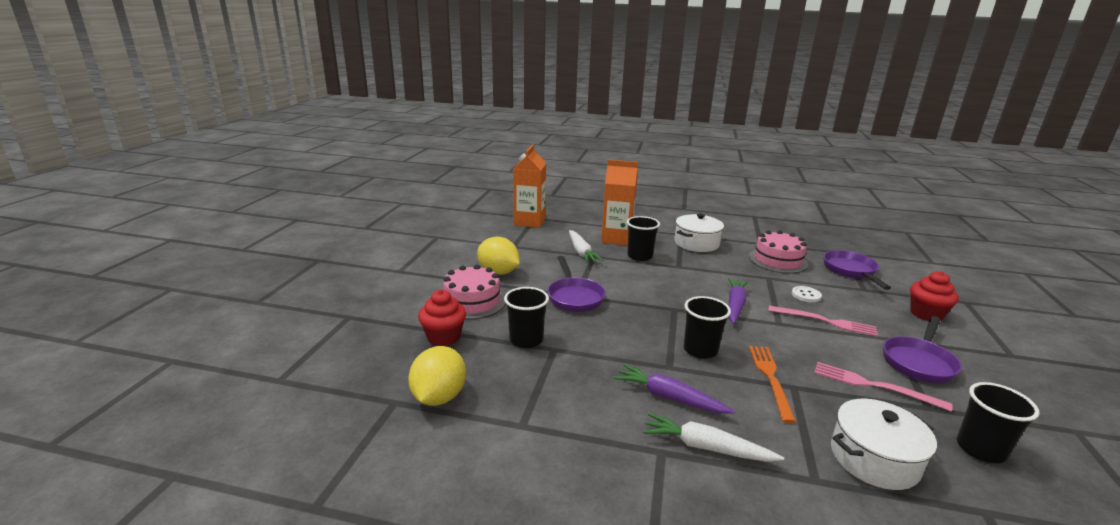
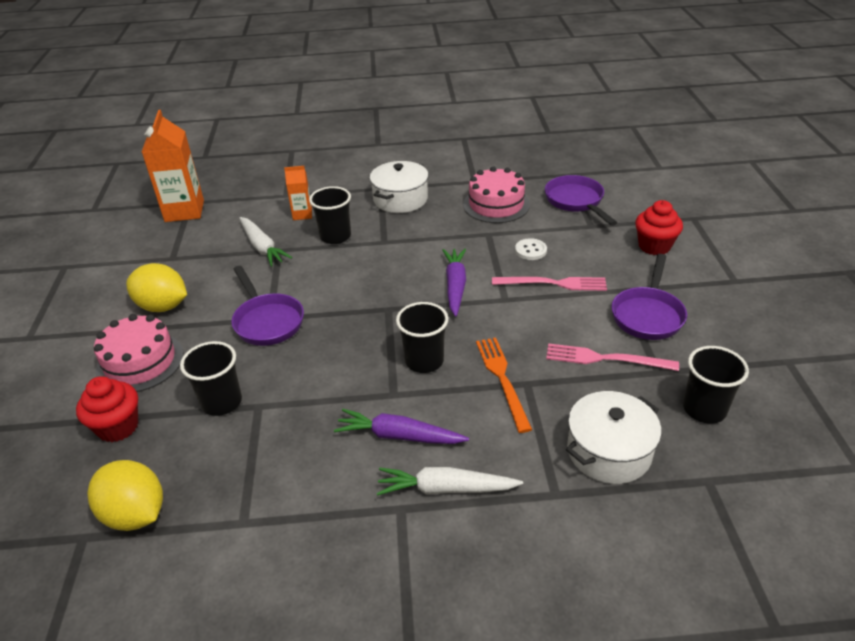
camera: 15 degrees left, 15 degrees up
(439, 397) = (135, 514): yellow lemon -> yellow lemon turned 45 degrees counterclockwise
(616, 239) = (302, 214): orange carton -> orange carton, size x0.53

